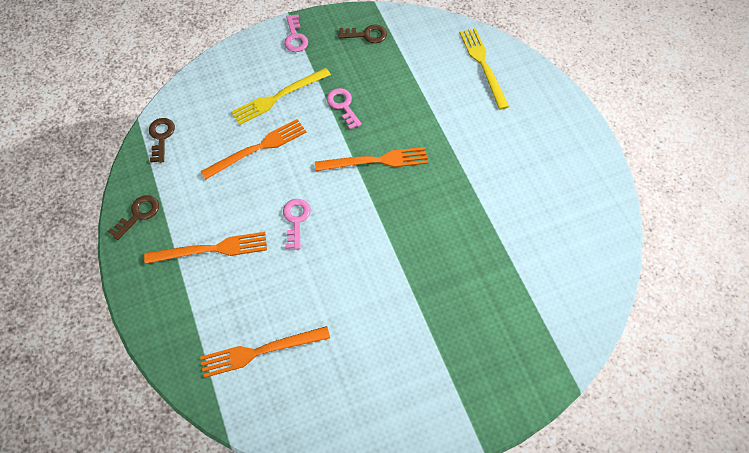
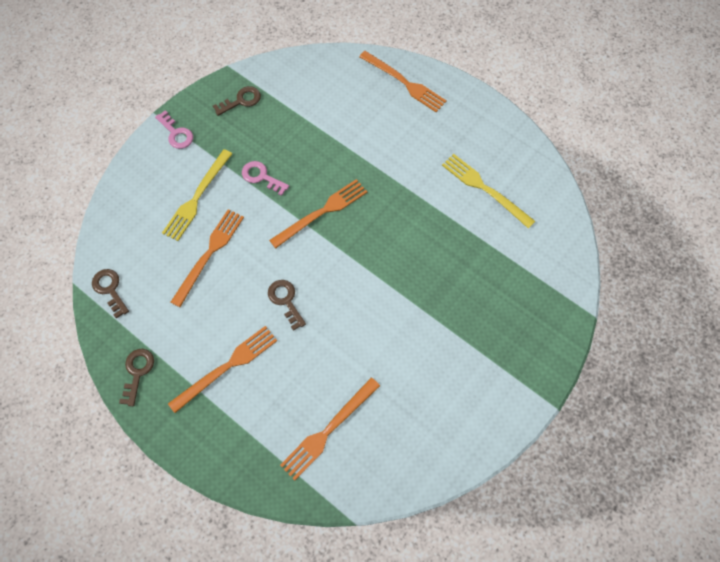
camera: 30 degrees left, 5 degrees up
(296, 220) = (285, 300): pink key -> brown key
(483, 65) = (360, 81): yellow fork -> yellow fork (484, 189)
(524, 84) = (404, 83): none -> orange fork

